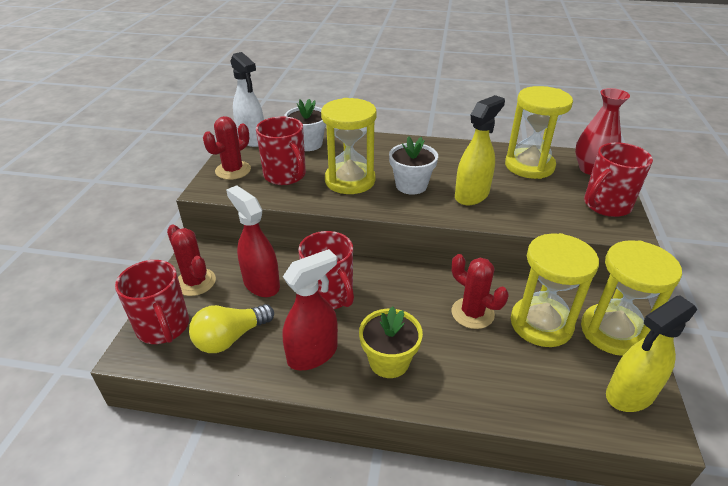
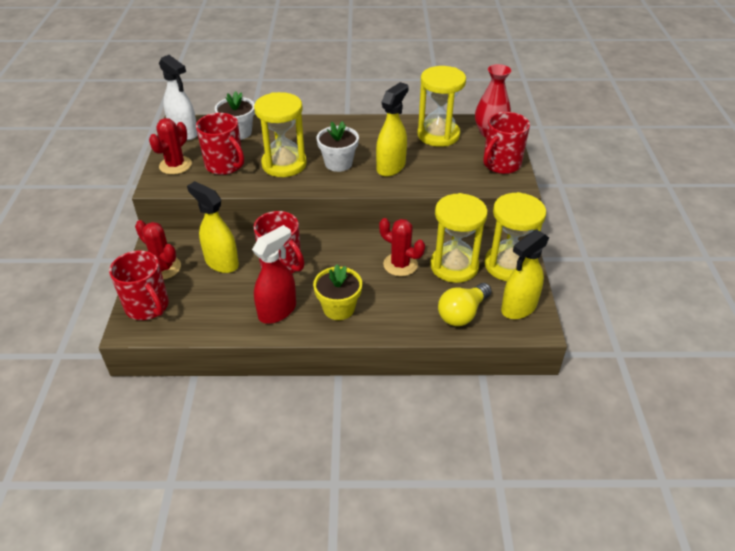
camera: 10 degrees left, 5 degrees up
(230, 338) = (207, 307): yellow light bulb -> yellow light bulb (462, 313)
(261, 284) = (221, 262): red spray bottle -> yellow spray bottle

